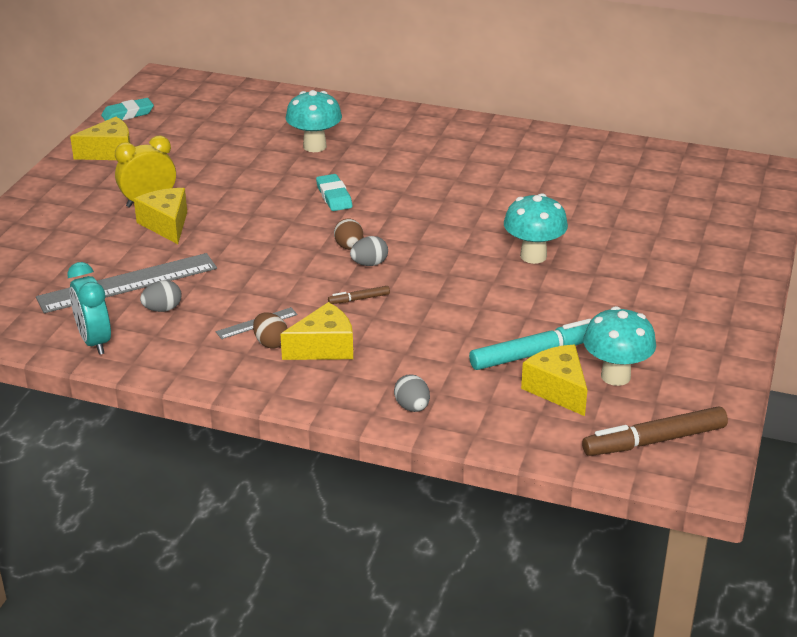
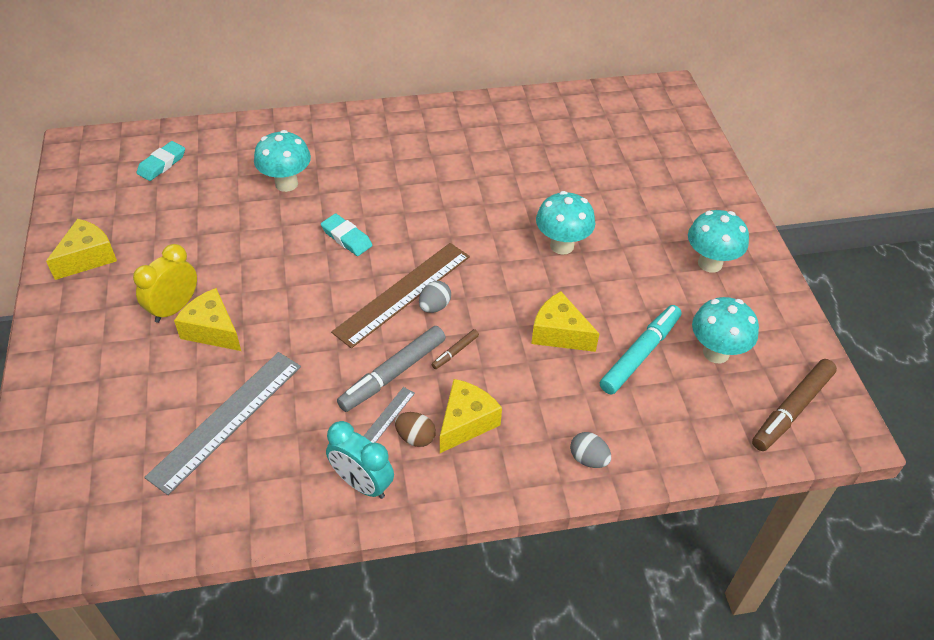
camera: 30 degrees left, 15 degrees up
(94, 341) = (246, 509): turquoise clock -> turquoise clock (362, 484)
(128, 114) = (72, 202): turquoise eraser -> turquoise eraser (162, 164)
(162, 309) = (285, 439): grey egg -> none
(290, 297) = (393, 374): none -> grey marker
(349, 247) = (402, 293): brown egg -> brown ruler
(557, 390) = (685, 387): yellow cheese -> yellow cheese (559, 333)
(677, 311) = (710, 263): none -> turquoise mushroom

